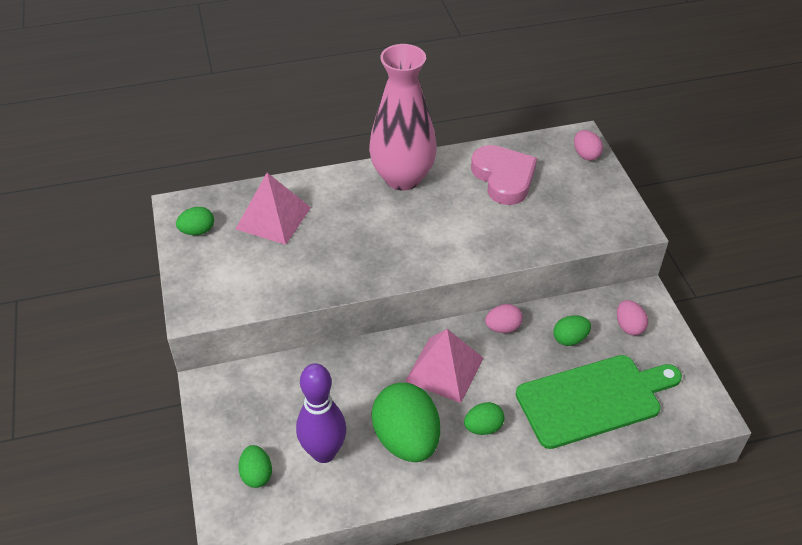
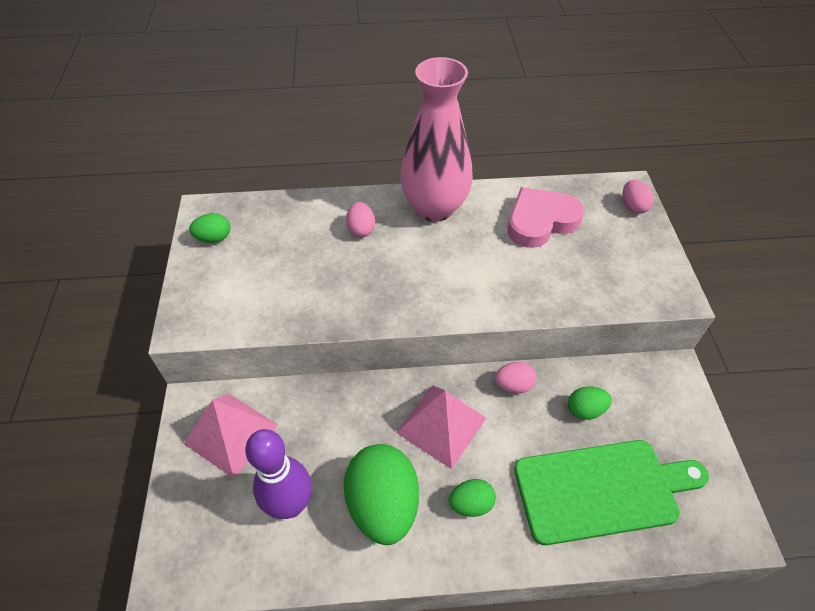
camera: 10 degrees right, 5 degrees up
(256, 474) = (213, 520): green egg -> none
(273, 218) = (293, 234): pink pyramid -> pink pyramid (231, 434)
(503, 178) = (540, 221): pink heart -> pink heart turned 105 degrees counterclockwise
(629, 326) = (653, 405): pink egg -> pink egg (361, 229)

